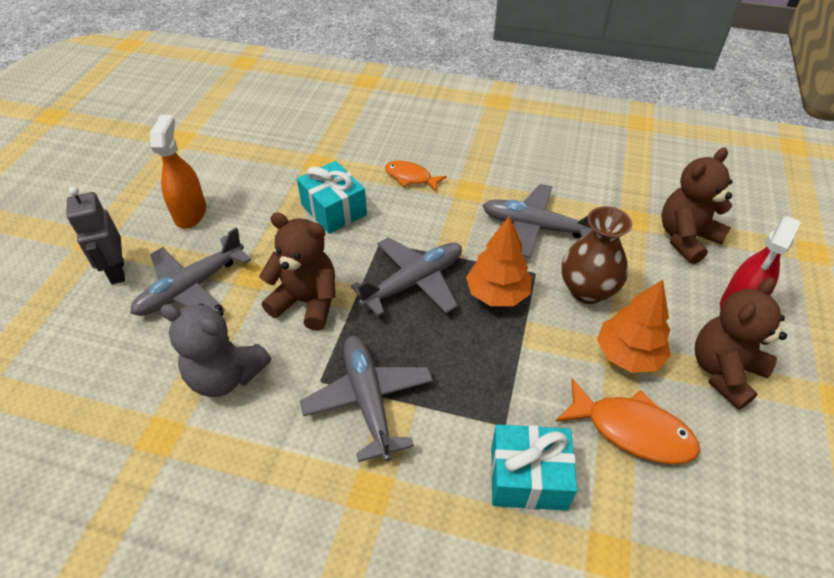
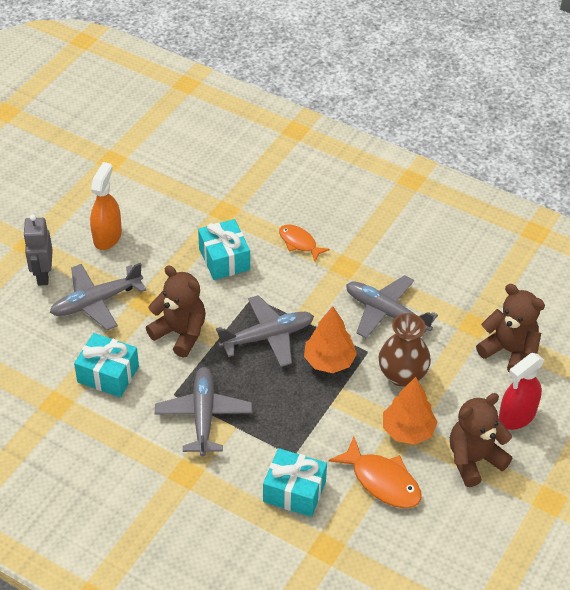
camera: 15 degrees right, 0 degrees up
(226, 375) = (108, 374): grey teddy bear -> turquoise gift
(686, 238) = (509, 351): brown teddy bear -> brown teddy bear turned 60 degrees clockwise

